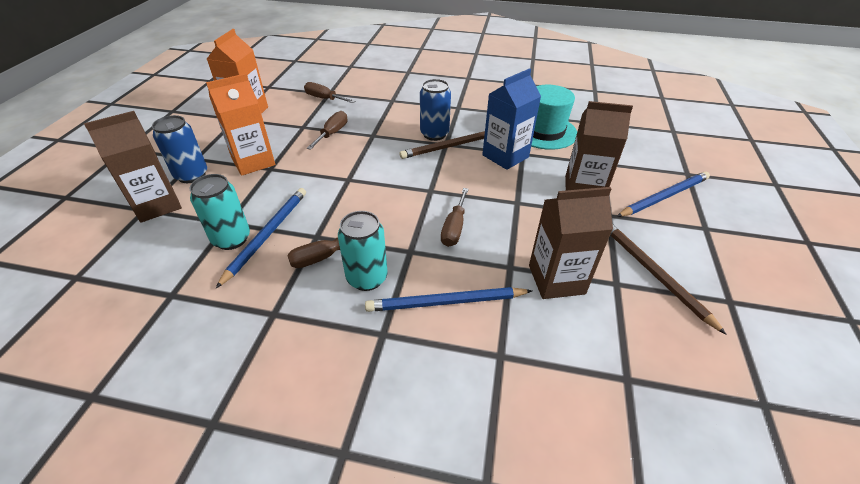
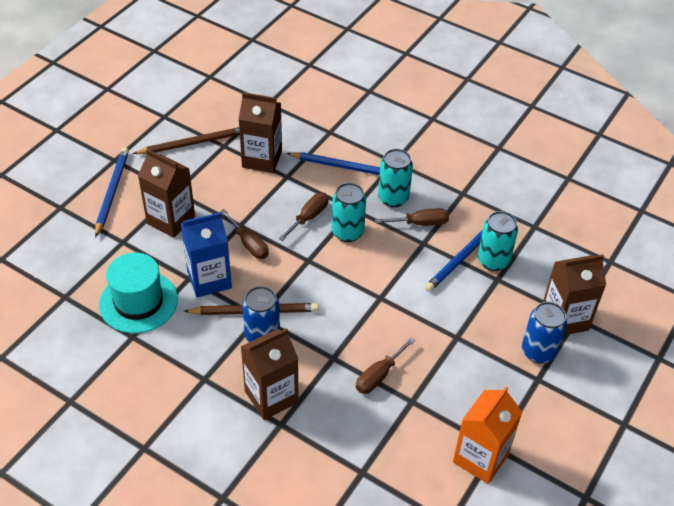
camera: 160 degrees left, 5 degrees up
(253, 162) = (474, 353): orange carton -> none
(324, 98) = (372, 459): brown screwdriver -> brown screwdriver (249, 244)
(404, 224) = (347, 232): none -> turquoise can
(406, 109) = (271, 397): none -> brown carton
(654, 274) = (192, 143): brown pencil -> brown pencil turned 105 degrees counterclockwise
(664, 197) = (112, 192): blue pencil -> blue pencil turned 105 degrees clockwise

